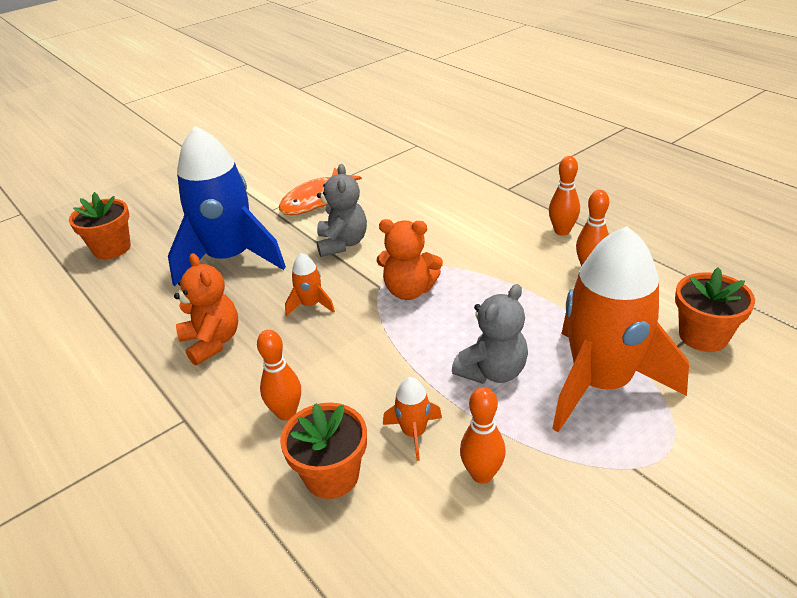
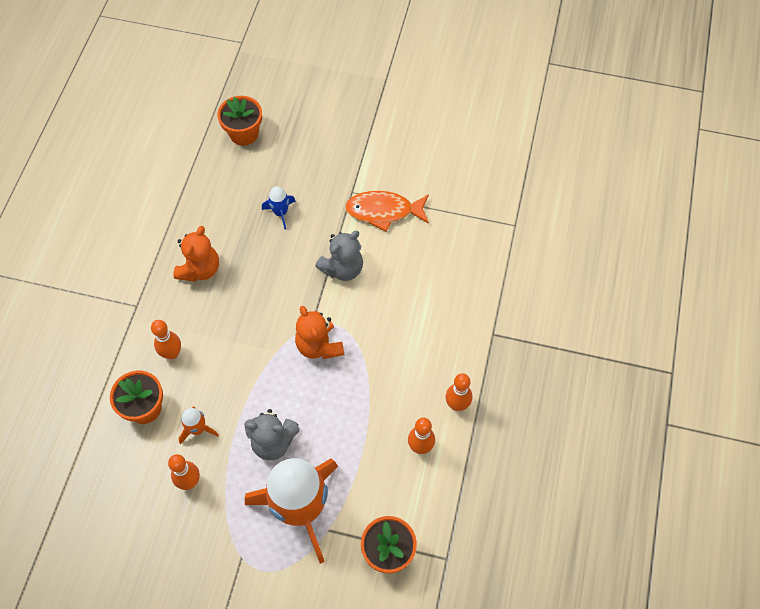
camera: 50 degrees right, 25 degrees up
(230, 258) = (280, 213): blue rocket -> blue rocket, size x0.41
(311, 305) = (267, 297): orange rocket -> none

